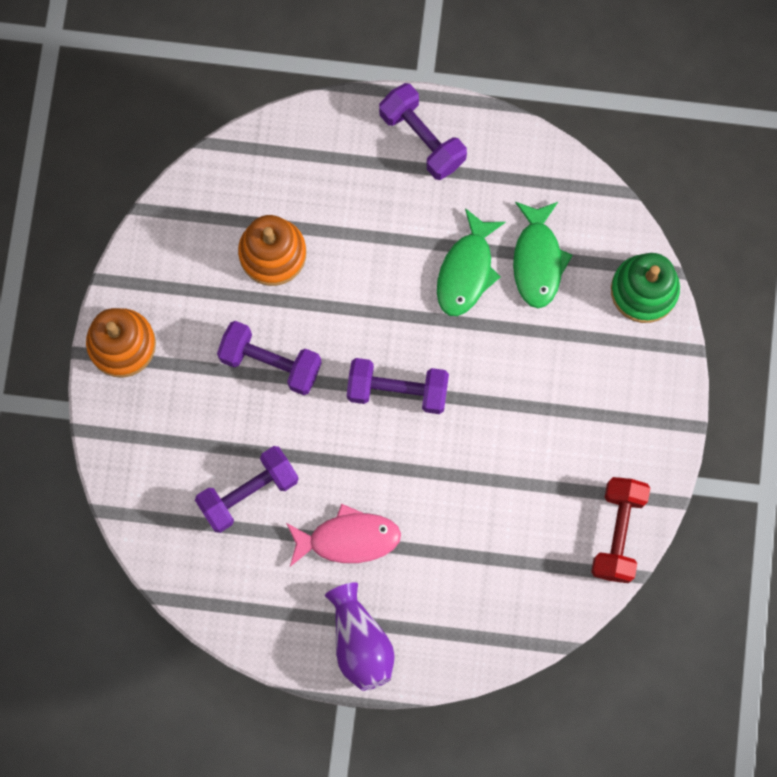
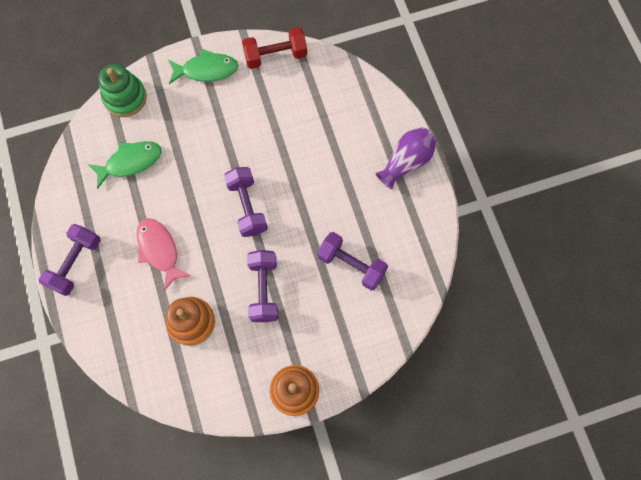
camera: 115 degrees left, 5 degrees down
(348, 539) = (350, 195): pink fish -> pink fish (159, 250)
(466, 271) = (154, 199): green fish -> green fish (206, 70)

